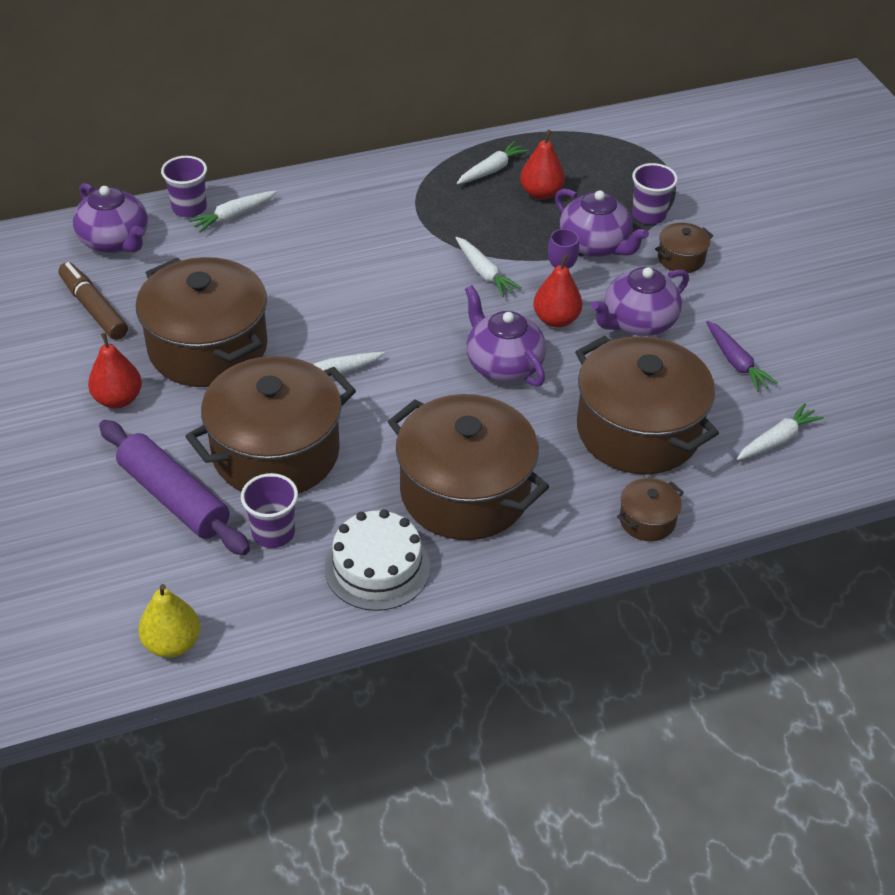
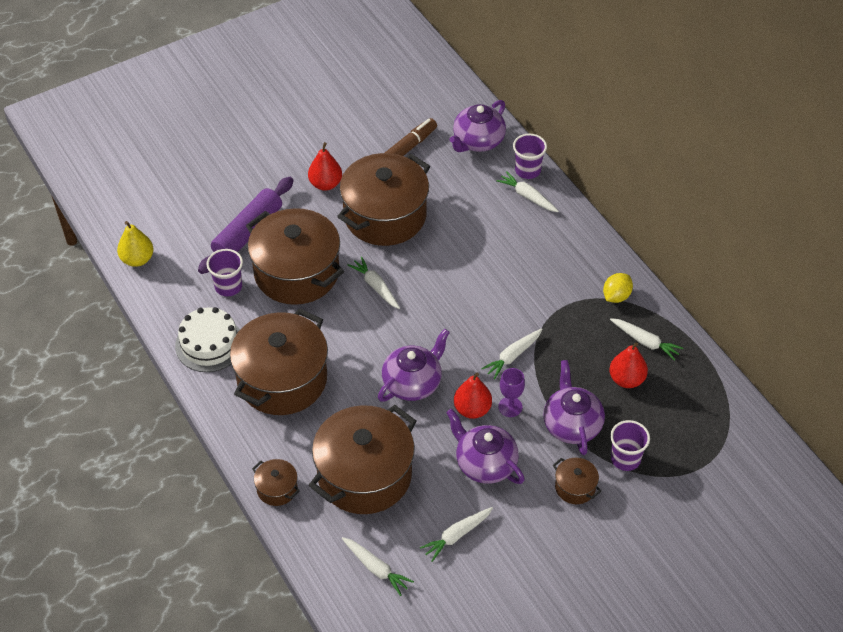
camera: 80 degrees right, 5 degrees up
(419, 177) = (616, 296): none -> yellow lemon
(595, 245) = (571, 425): purple teapot -> purple teapot turned 135 degrees clockwise
(736, 363) = (456, 536): purple carrot -> white carrot

